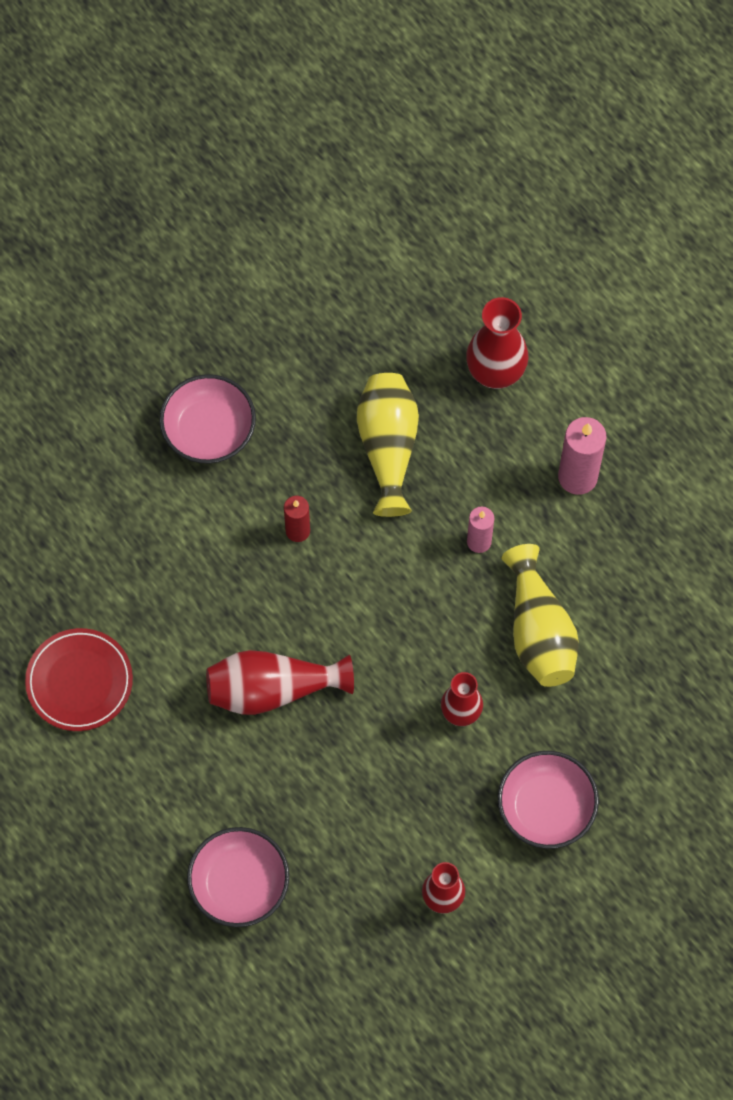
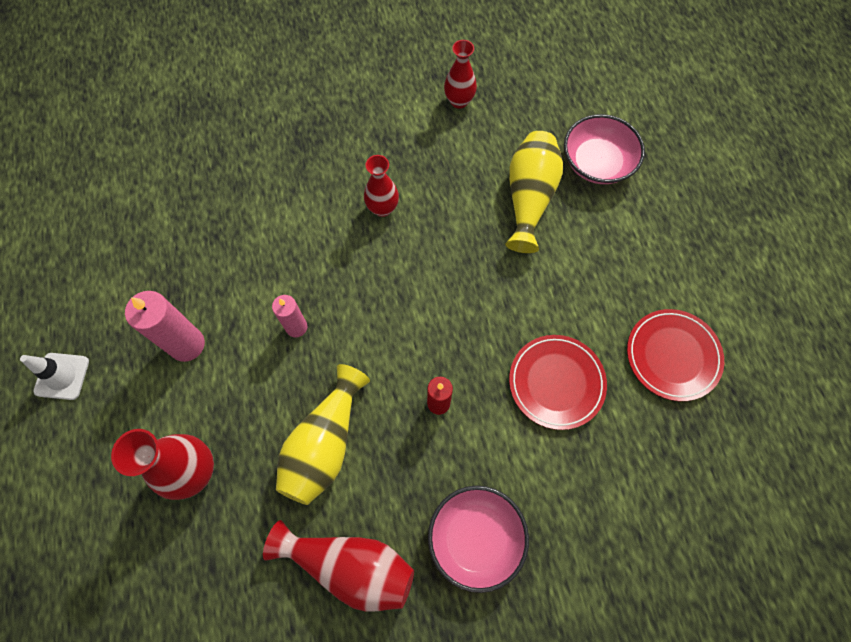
camera: 155 degrees left, 0 degrees up
(189, 602) = (556, 383): none -> red plate
(272, 689) = (516, 284): red vase -> red vase (350, 566)
(538, 631) = (293, 239): yellow vase -> yellow vase (529, 198)
(546, 807) = (359, 125): pink bowl -> none
(678, 396) = (62, 376): none -> white traffic cone

